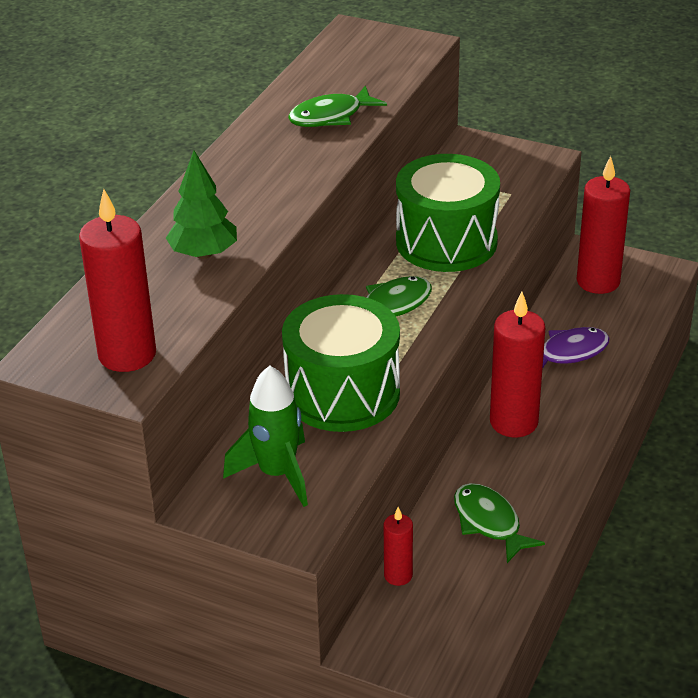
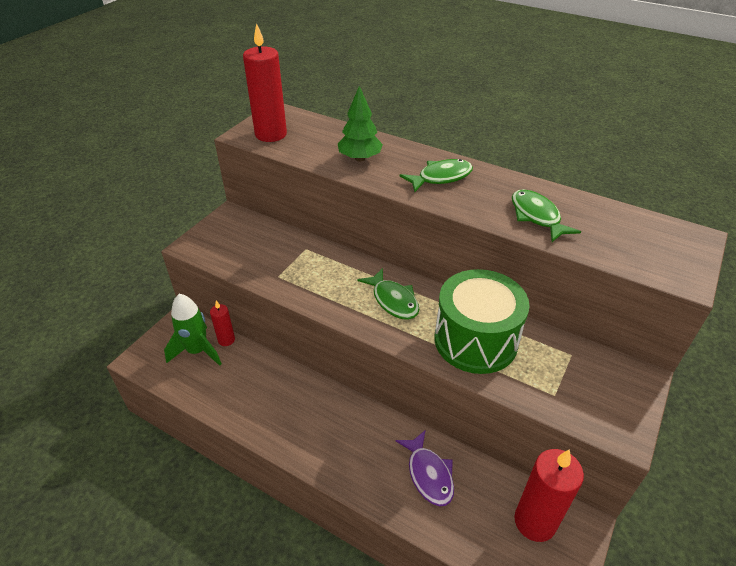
camera: 95 degrees right, 5 degrees up
(277, 474) = (243, 240): green rocket -> green rocket (197, 351)
(342, 393) = (305, 270): green drum -> none
(489, 523) = (254, 390): green fish -> green fish (441, 177)
(513, 422) = (349, 420): red candle -> none

